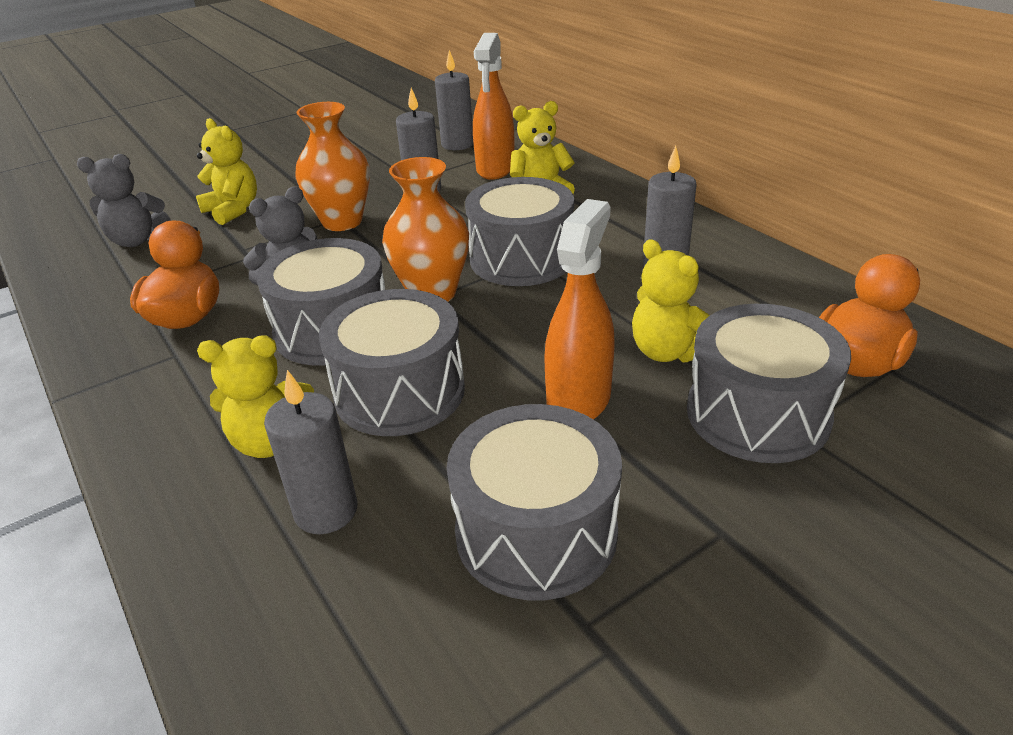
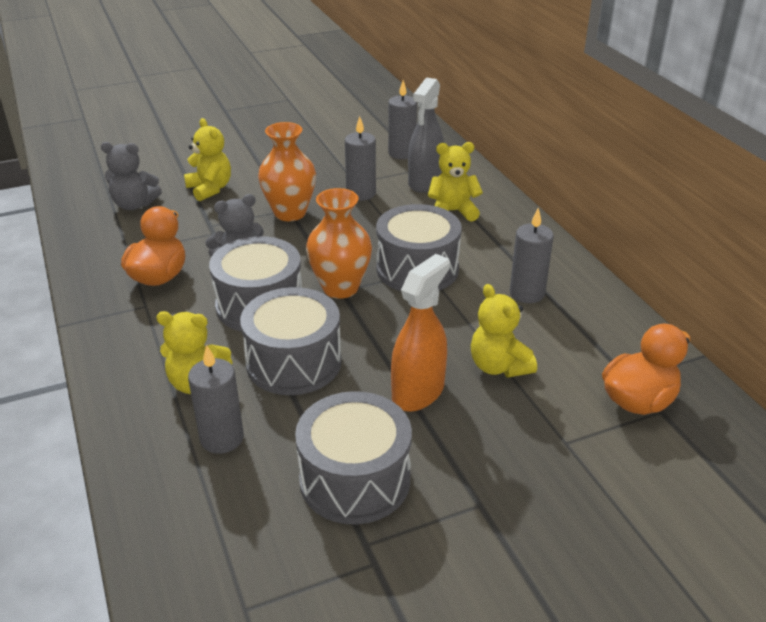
camera: 10 degrees right, 0 degrees up
(495, 169) = (425, 182): orange spray bottle -> grey spray bottle
(757, 414) = (543, 426): grey drum -> none

